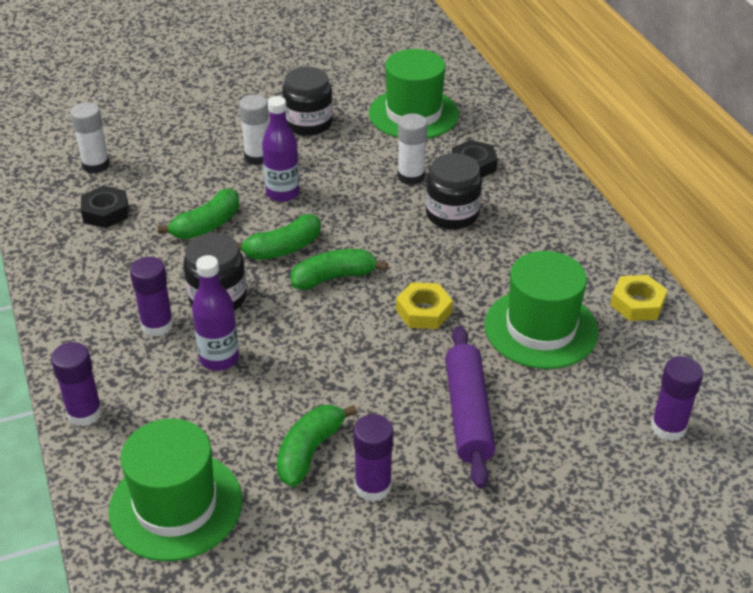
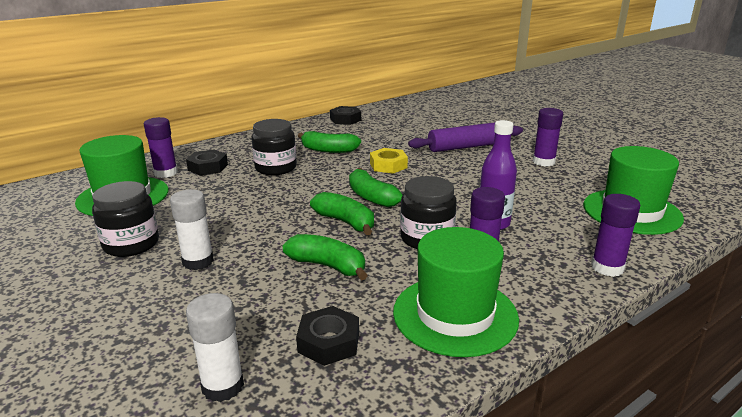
camera: 105 degrees left, 15 degrees down
(282, 193) = (263, 236): purple bottle -> none
(309, 451) = (540, 180): green banana -> green banana (328, 150)
(411, 177) = (227, 186): white glue stick -> none
(540, 328) = (382, 137): green hat -> green hat (455, 315)
(637, 303) = (345, 119): yellow nut -> black nut
(668, 427) = (433, 111): purple glue stick -> purple glue stick (166, 173)

